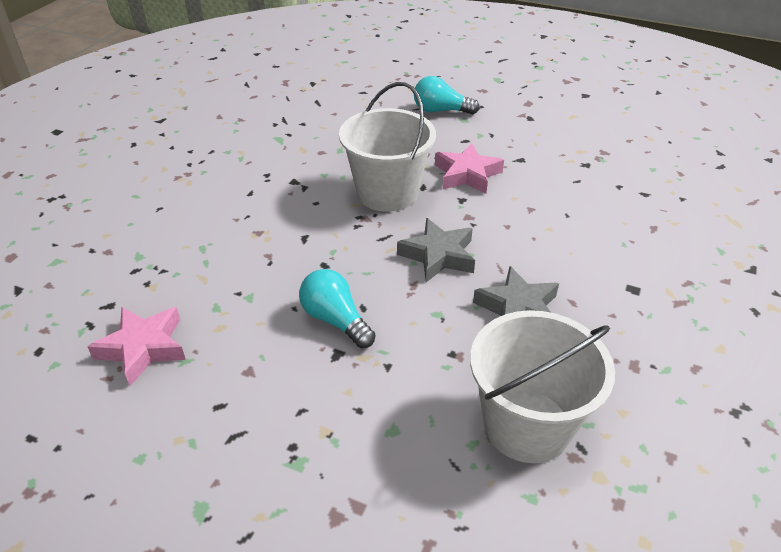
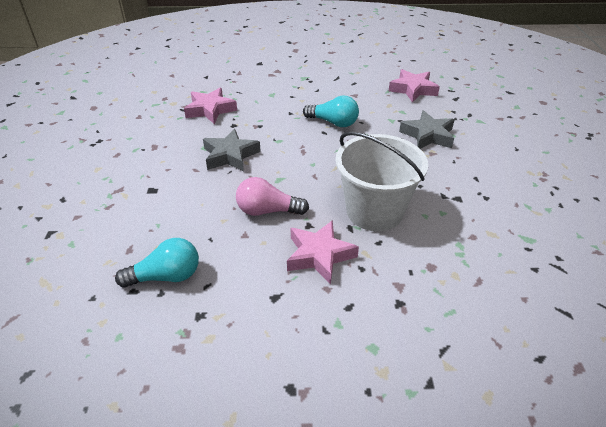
camera: 155 degrees right, 0 degrees up
(438, 255) = (299, 173): grey star -> grey star (428, 135)
(441, 111) = (412, 355): turquoise light bulb -> turquoise light bulb (166, 276)
(497, 223) = (267, 211): none -> pink light bulb
(526, 425) = (210, 110): white bucket -> pink star

